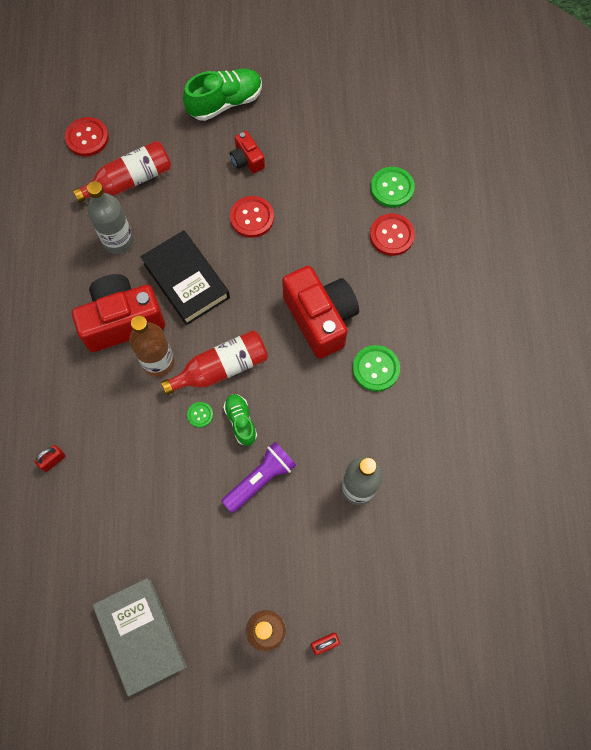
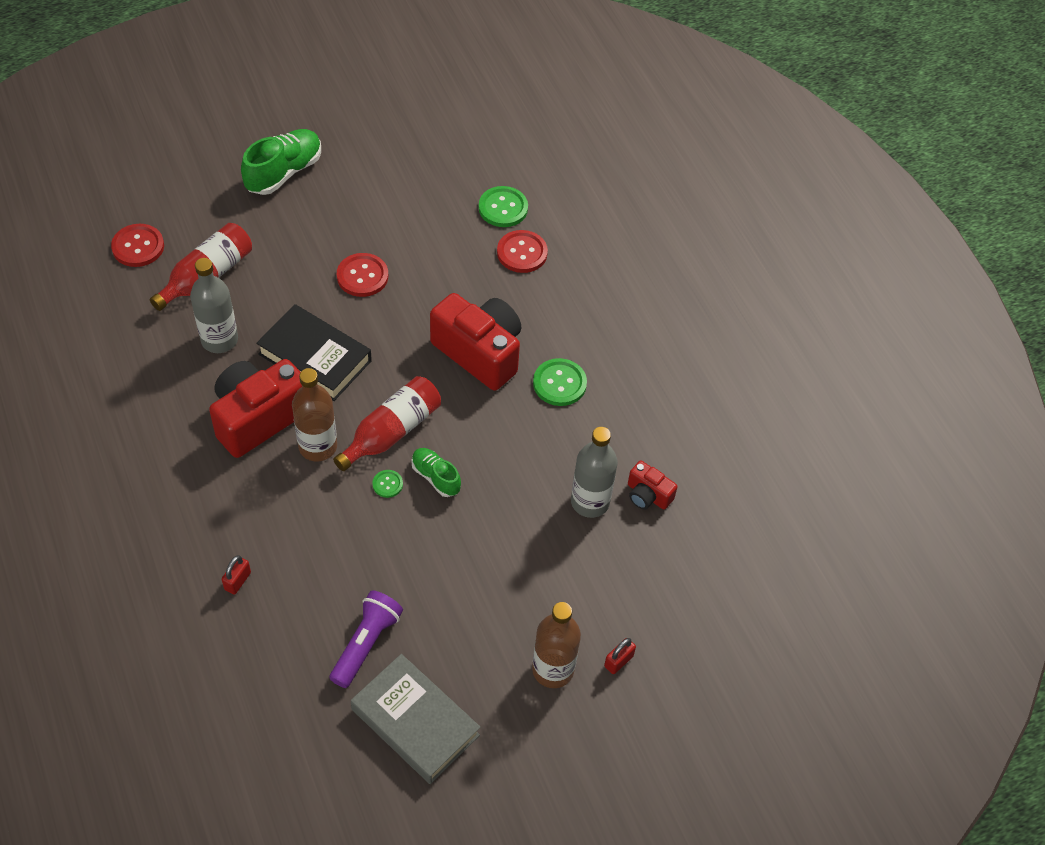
camera: 25 degrees left, 15 degrees down
(247, 160) = (333, 222): red camera -> red camera (647, 495)
(260, 479) = (481, 526): purple flashlight -> purple flashlight (366, 643)

